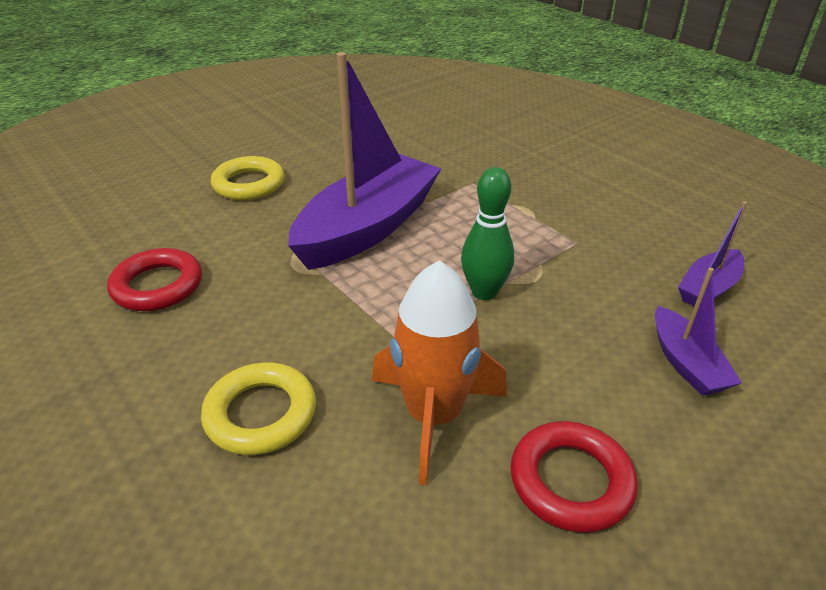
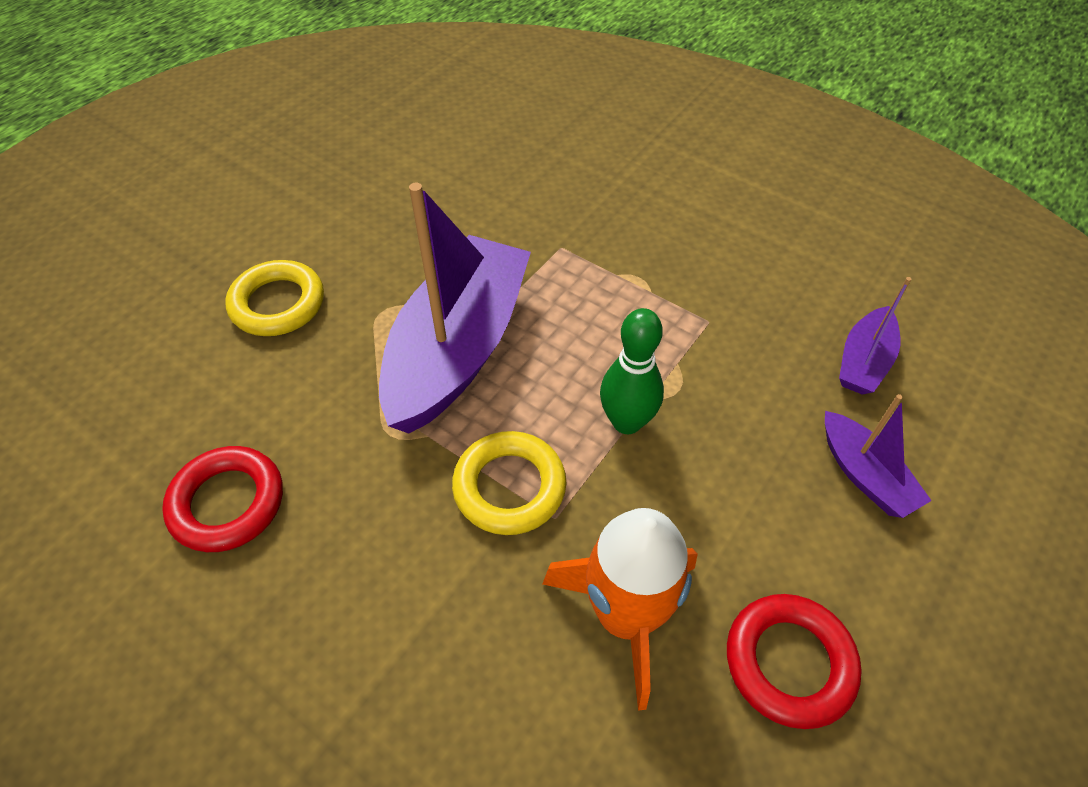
camera: 15 degrees left, 15 degrees up
(261, 414) = (433, 664): yellow ring -> yellow ring (509, 487)

